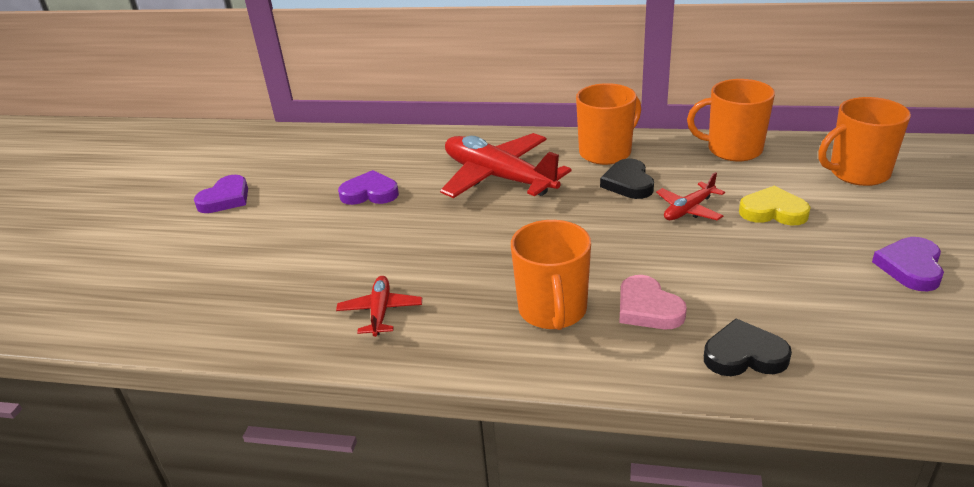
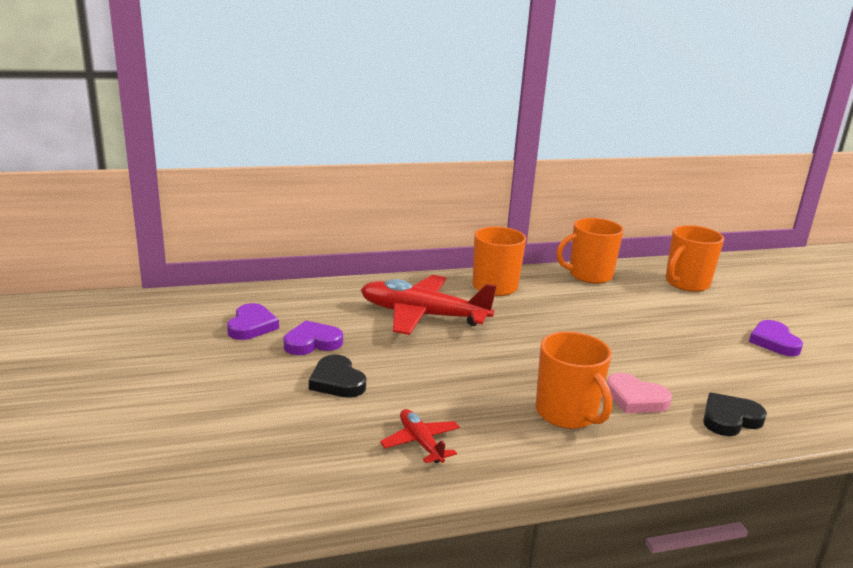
camera: 30 degrees left, 10 degrees down
(225, 199) = (154, 367): purple heart -> purple heart (251, 326)
(628, 183) = (535, 308): black heart -> black heart (337, 381)
(688, 210) = (598, 322): red plane -> none
(773, 211) = (656, 316): yellow heart -> none

